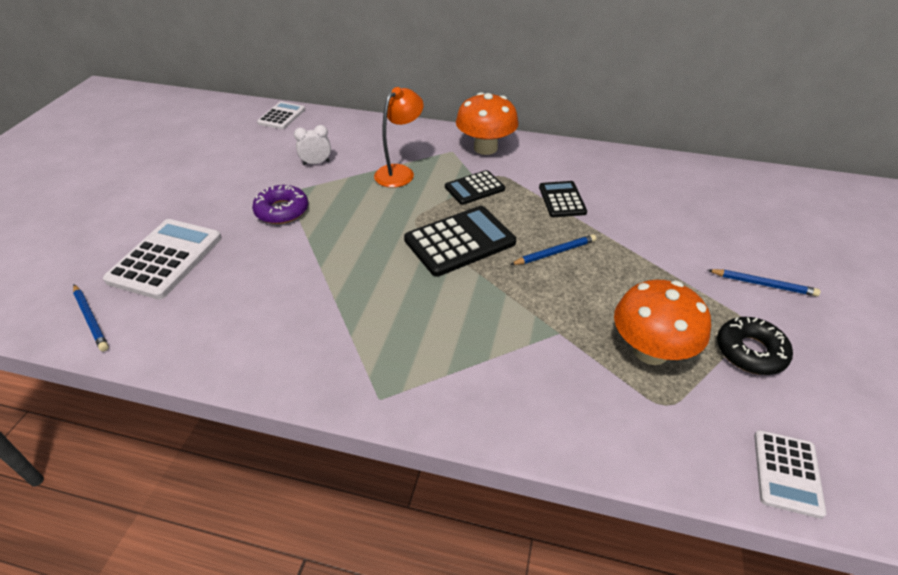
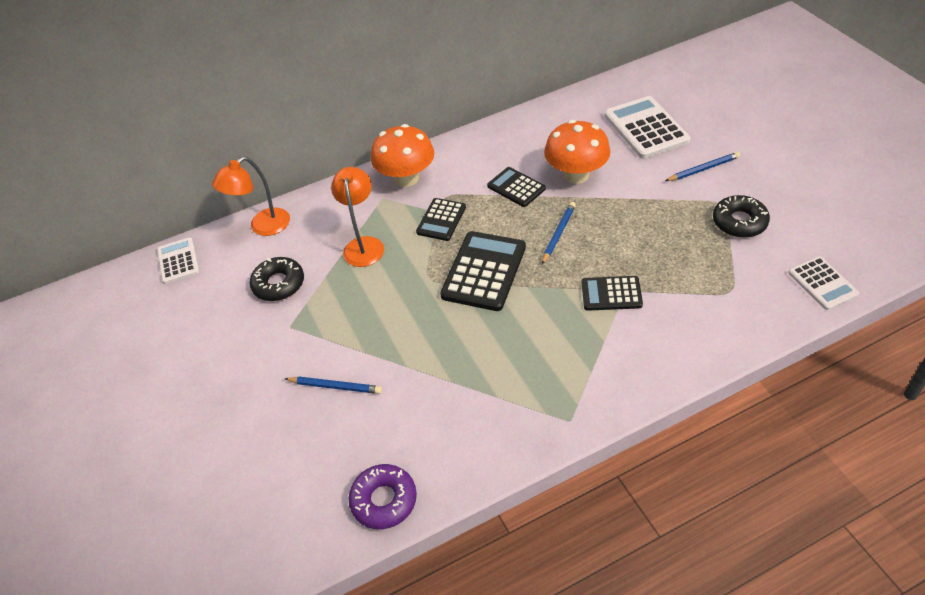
camera: 35 degrees left, 5 degrees up
(91, 319) = (276, 546): blue pencil -> blue pencil (335, 386)
(166, 259) = (266, 455): white calculator -> white calculator (646, 128)
(282, 210) = (309, 345): purple donut -> purple donut (384, 500)
(316, 163) = (279, 284): white clock -> black donut
(353, 125) = (263, 227): none -> orange lamp
(543, 327) = (611, 294): none -> black calculator
(650, 351) = (688, 262): orange mushroom -> orange mushroom (576, 175)

